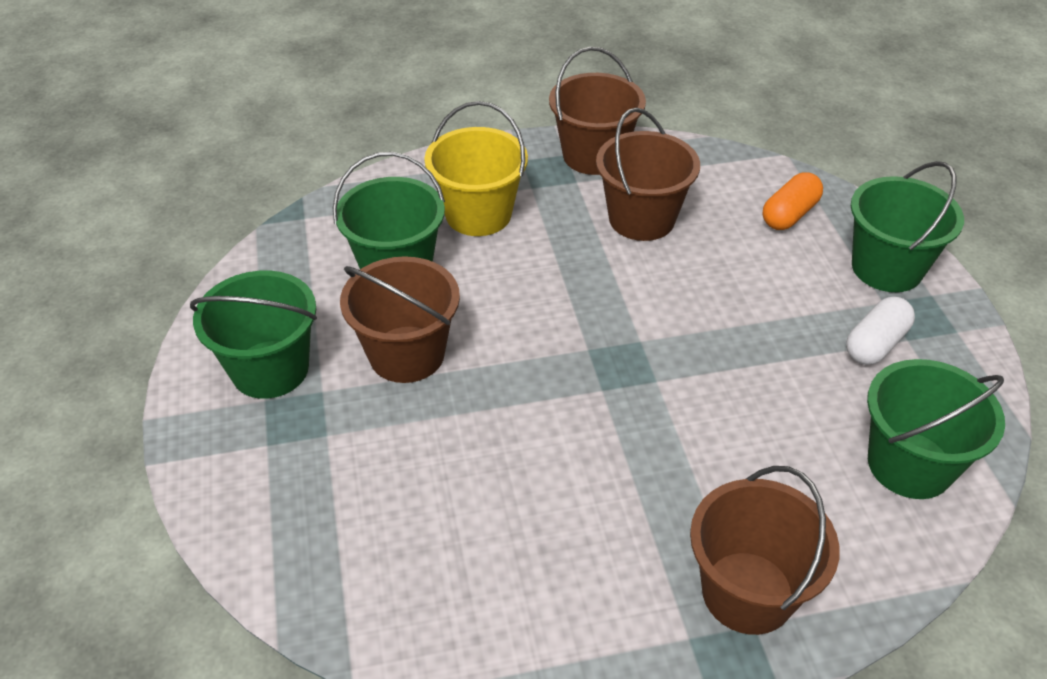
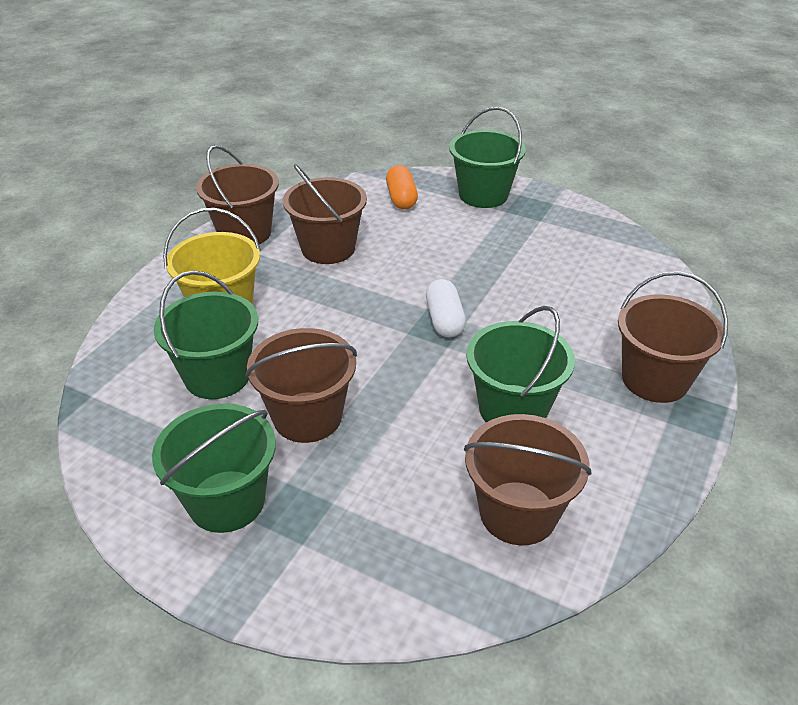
camera: 50 degrees left, 5 degrees down
(432, 575) = (518, 513): none -> brown bucket
(875, 344) = (531, 231): white capsule -> white capsule (444, 320)
(909, 464) = (623, 272): green bucket -> green bucket (513, 409)

